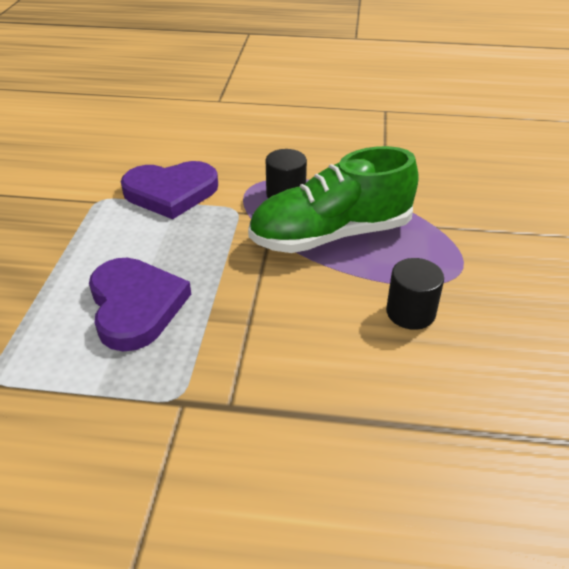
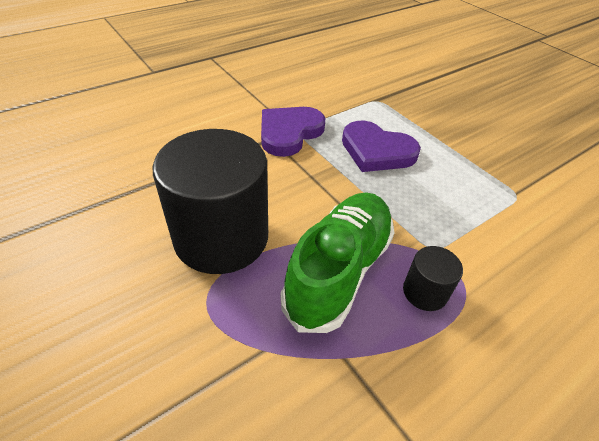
camera: 135 degrees right, 5 degrees up
(171, 192) = (495, 231): purple heart -> purple heart (289, 133)
(410, 312) = (221, 237): black cylinder -> black cylinder, size x2.28

